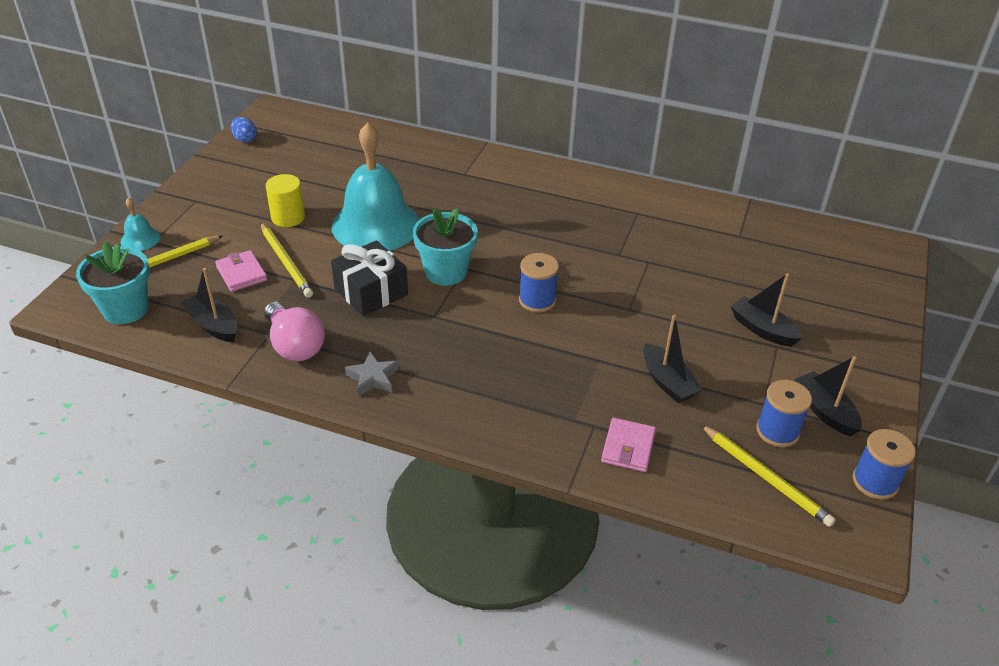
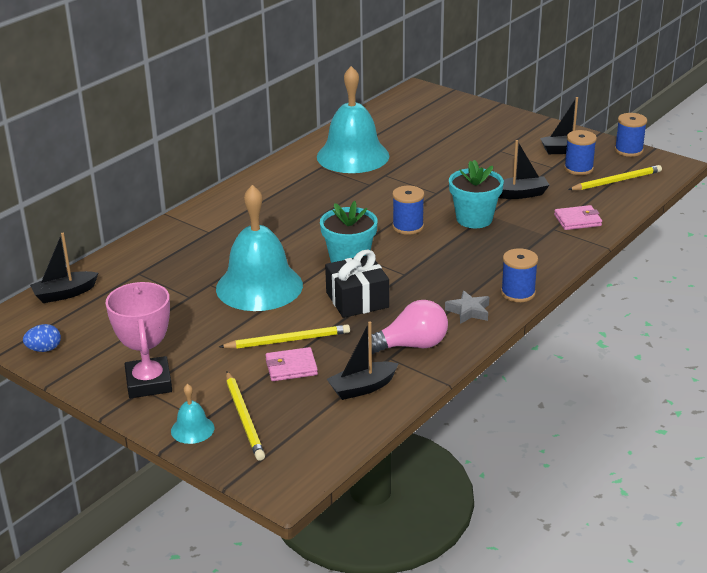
camera: 70 degrees left, 10 degrees down
(125, 309) = (310, 441): turquoise flower pot -> turquoise flower pot (474, 219)
(205, 201) = (148, 383): none -> pink trophy
(288, 217) = (215, 333): yellow cylinder -> none
(424, 413) = (518, 293): none -> blue spool
(628, 447) = (577, 220): pink wallet -> pink wallet turned 45 degrees counterclockwise
(678, 230) = (353, 156): none -> turquoise bell
(762, 329) = (481, 151): black boat -> black boat (64, 294)

